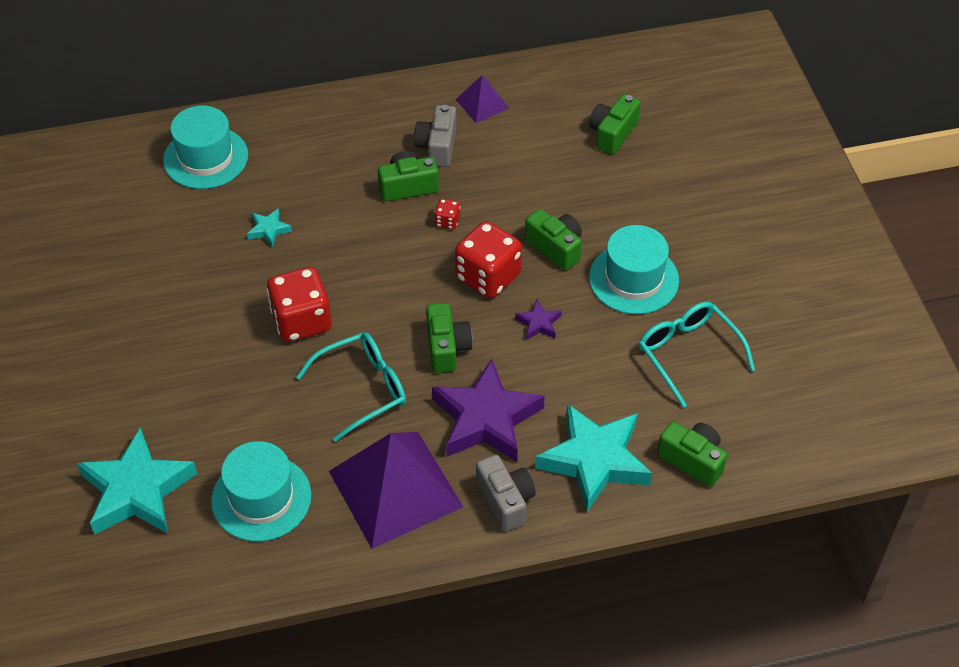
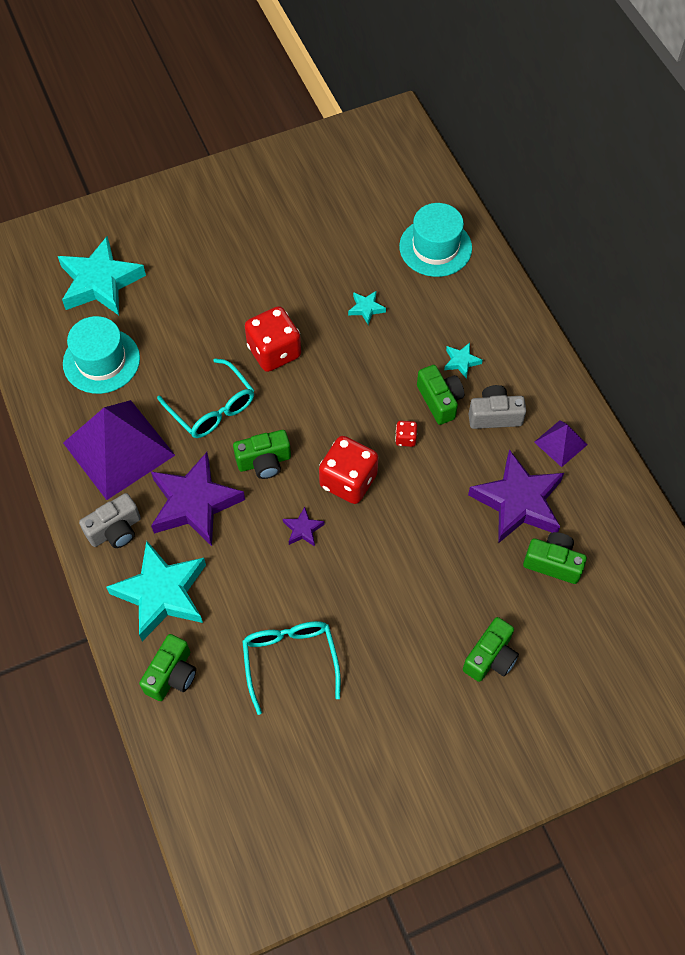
camera: 80 degrees right, 10 degrees up
(364, 161) = (461, 361): none -> turquoise star
(541, 146) = (518, 501): none -> purple star
(555, 247) = (394, 531): green camera -> green camera (490, 657)
(633, 279) = (370, 603): turquoise hat -> none
(688, 353) = (290, 660): turquoise glasses -> turquoise glasses turned 60 degrees counterclockwise

